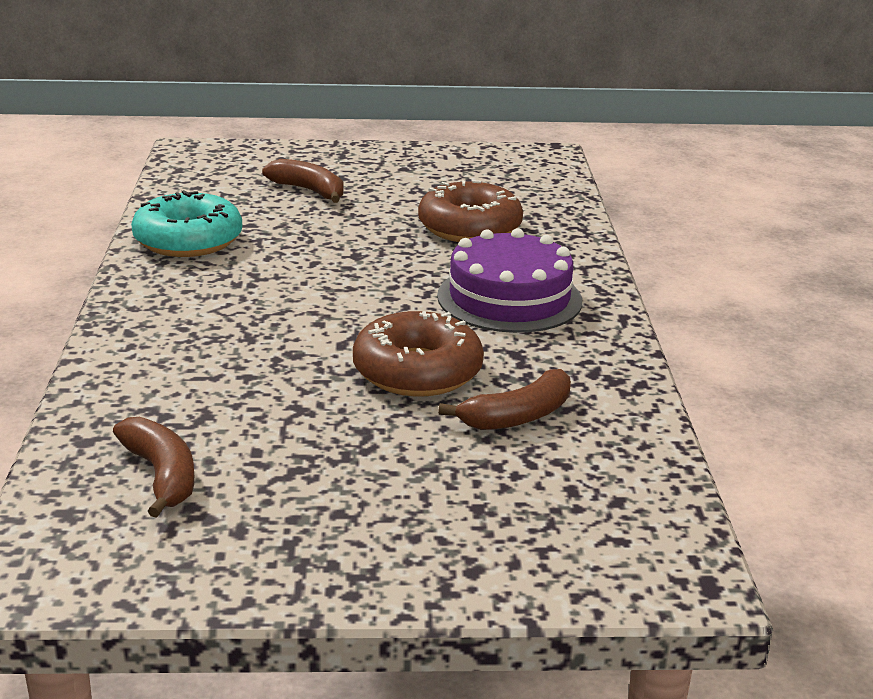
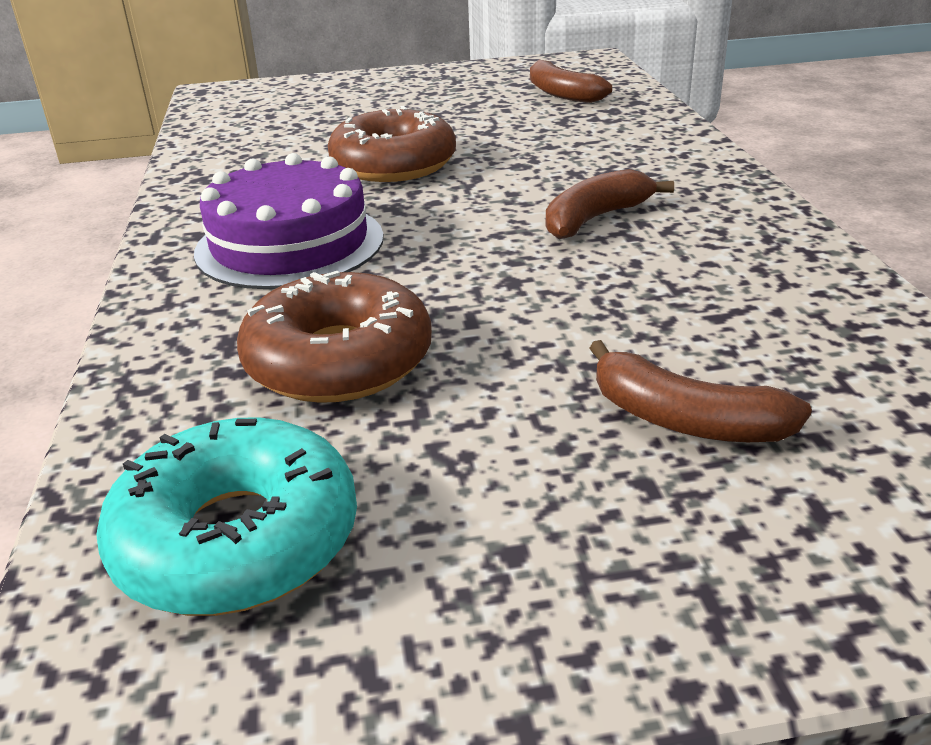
camera: 175 degrees right, 5 degrees up
(188, 240) = (777, 273): turquoise donut -> turquoise donut (237, 539)
(518, 416) = (301, 146): brown banana -> brown banana (595, 218)

